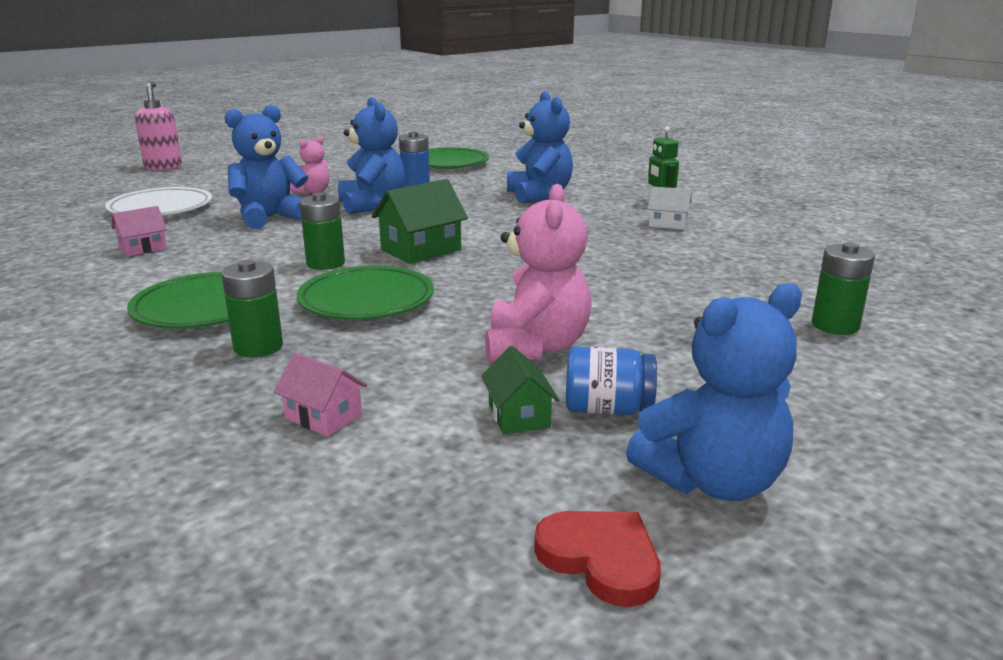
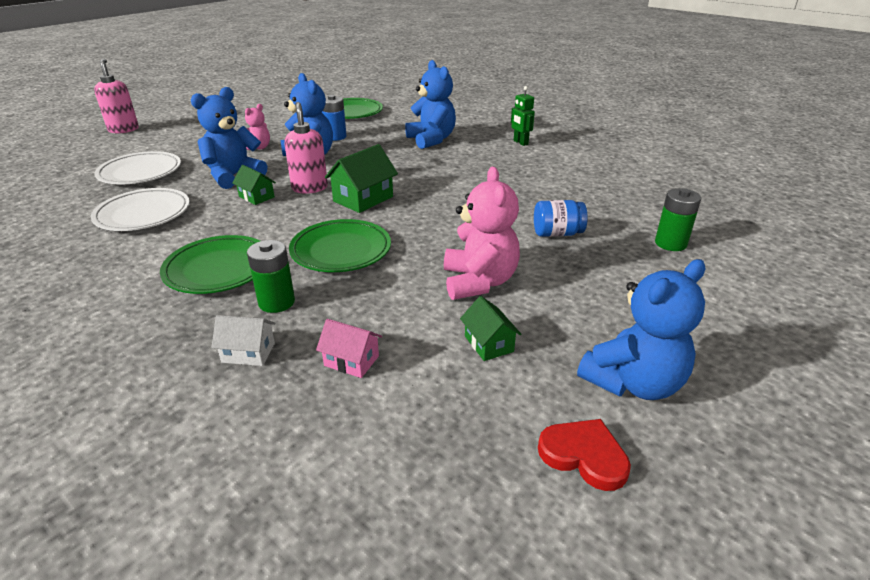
camera: 10 degrees left, 10 degrees up
(143, 248) = (143, 214): pink house -> white plate
(287, 240) = (256, 197): none -> green house
(325, 263) = (296, 218): green battery -> none
(358, 235) = (310, 188): none -> pink soap dispenser
(607, 409) = (546, 331): blue jar -> blue jar (557, 233)
(667, 224) = (532, 161): white house -> white house (248, 353)

